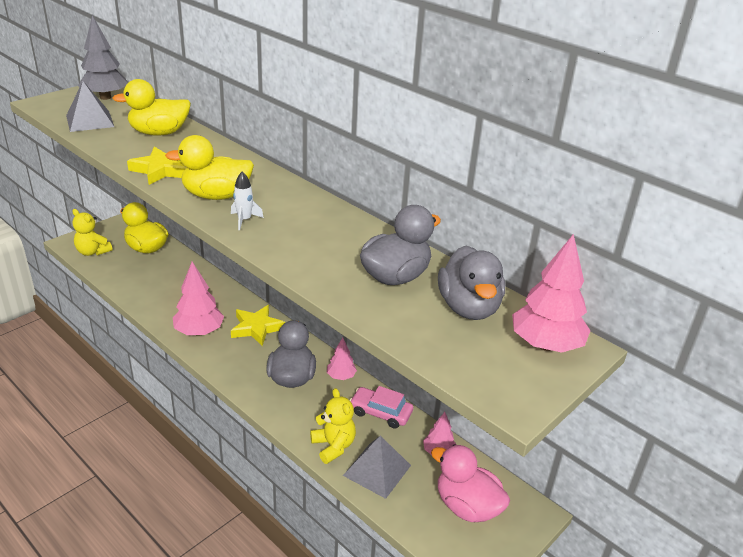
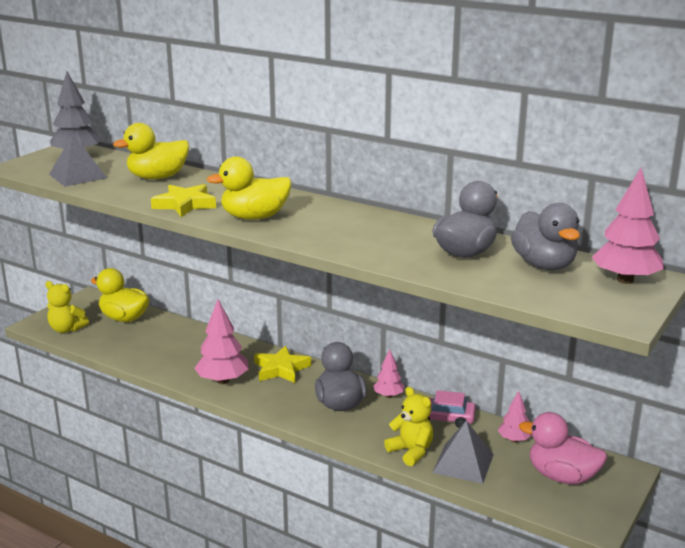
camera: 10 degrees left, 10 degrees down
(244, 220) = (296, 231): white rocket -> none

